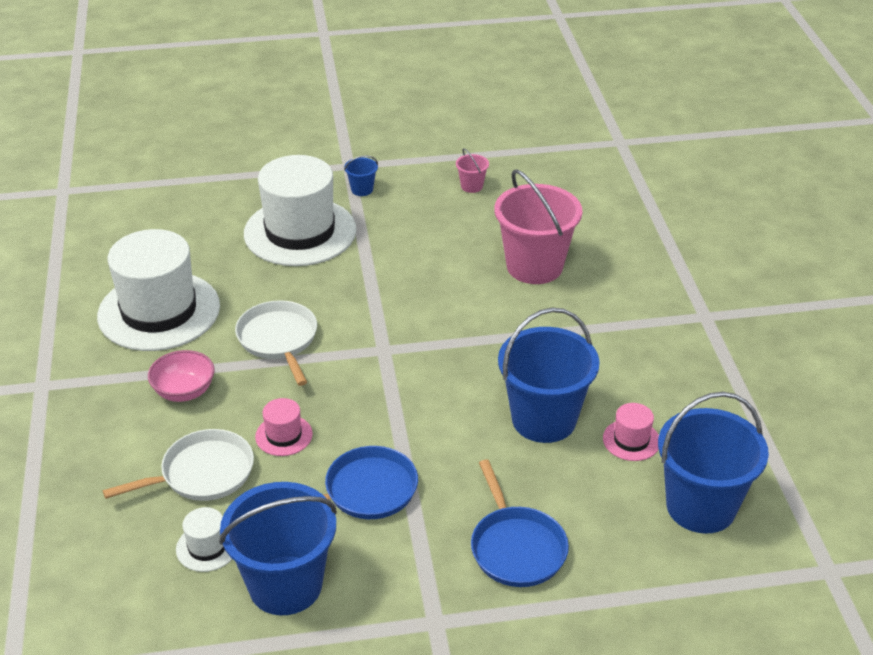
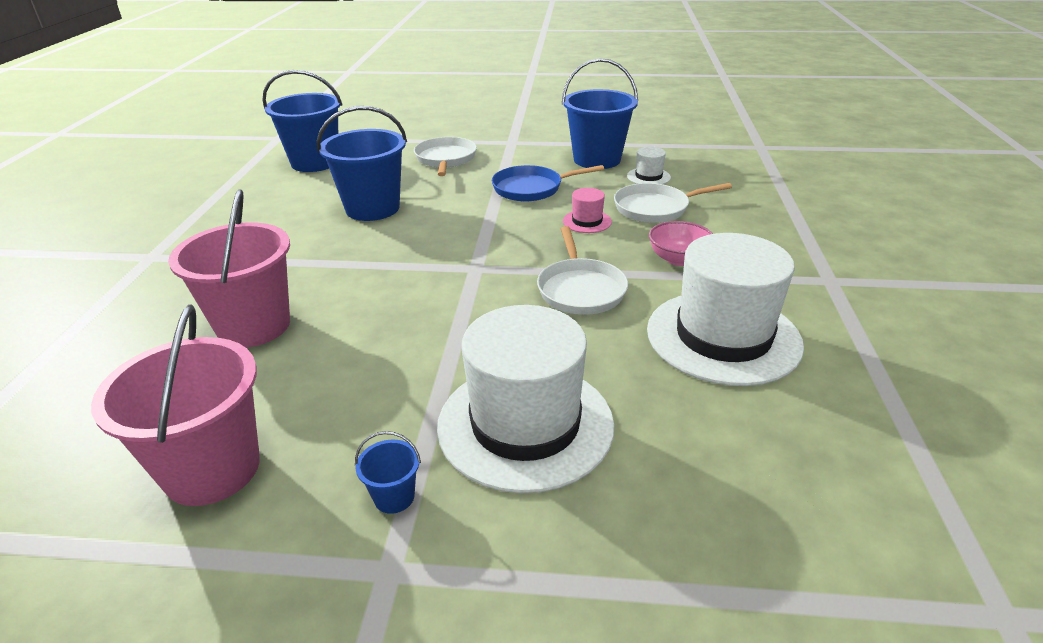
camera: 165 degrees left, 5 degrees down
(471, 186) = (212, 469): pink bucket -> pink bucket, size x2.38
(516, 547) = (445, 159): blue pan -> white pan
(631, 440) = (321, 192): pink hat -> none

